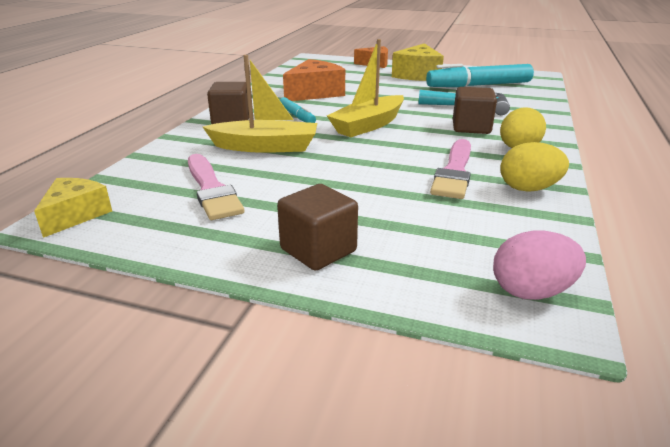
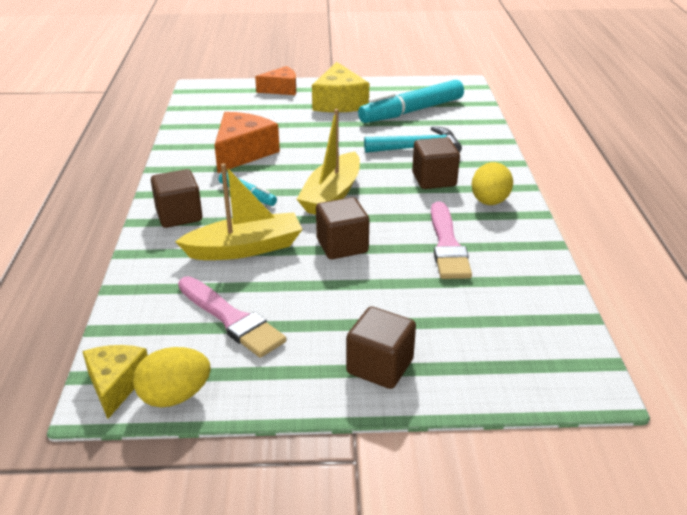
camera: 20 degrees left, 5 degrees up
(351, 158) = (342, 246): none -> brown cube
(528, 189) = (519, 252): yellow egg -> yellow egg (175, 396)
(531, 291) = (564, 364): pink egg -> none

